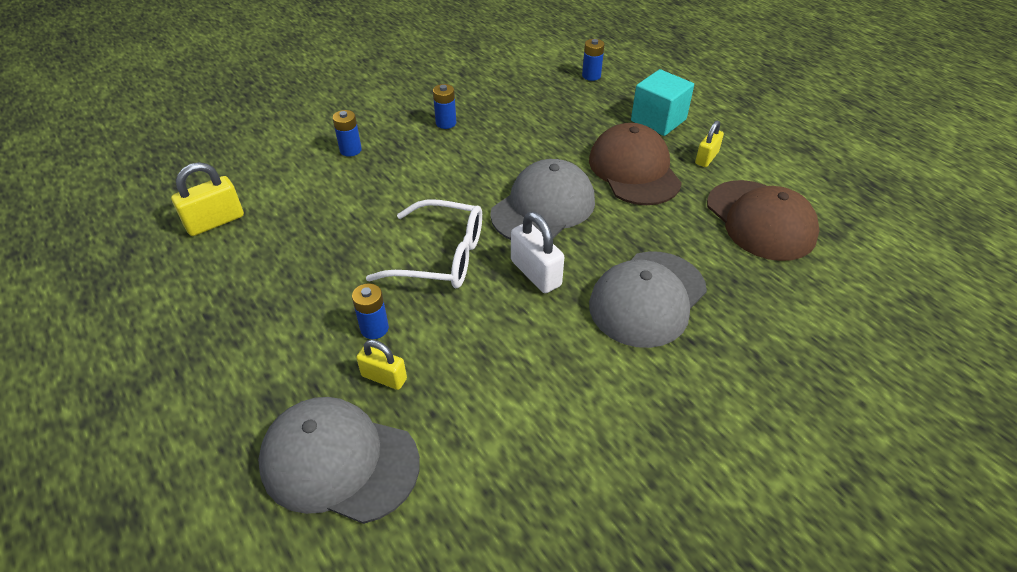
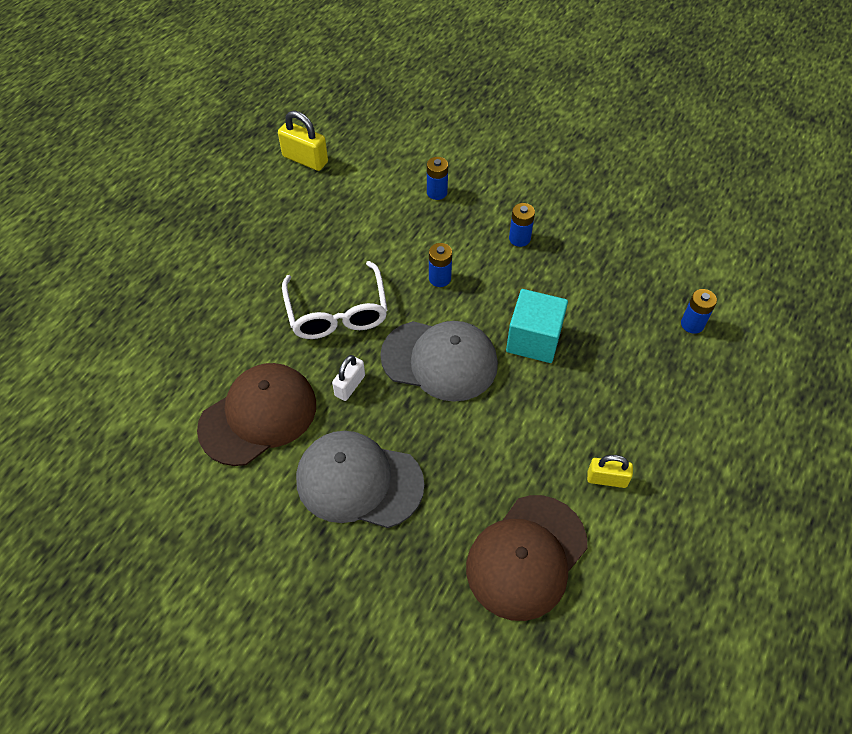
camera: 65 degrees right, 10 degrees up
(339, 461) = (121, 340): grey cap -> none
(374, 328) = (242, 305): blue battery -> blue battery (439, 278)
(384, 377) = (199, 332): yellow padlock -> none
(535, 273) = (350, 385): white padlock -> white padlock, size x0.66
(634, 170) = (542, 416): brown cap -> brown cap (258, 416)
(658, 120) = (649, 413): turquoise cube -> turquoise cube (533, 339)

